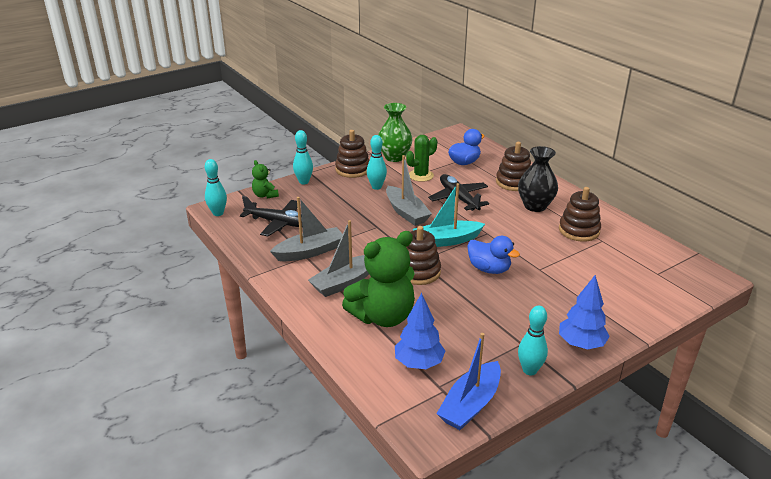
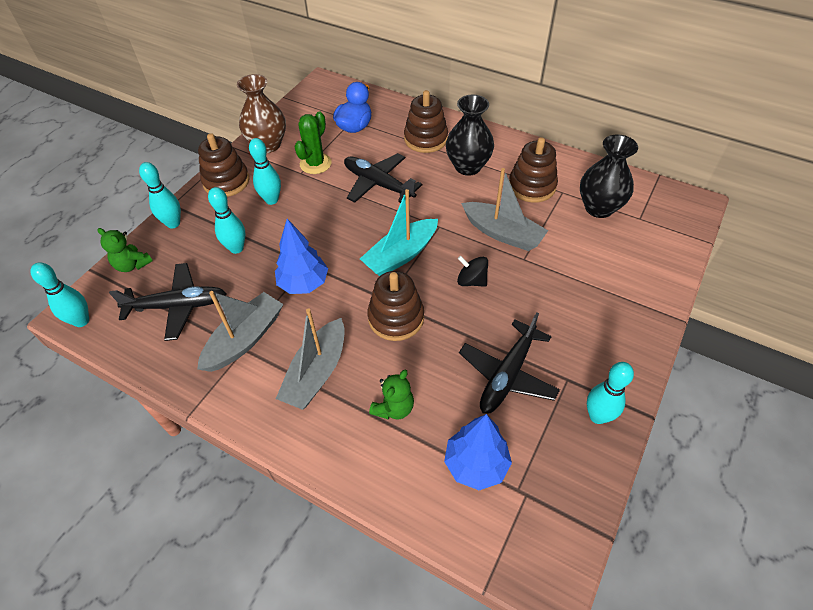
camera: 25 degrees left, 20 degrees up
(336, 205) = (236, 248): none -> turquoise bowling pin
(383, 316) = (394, 408): green teddy bear -> green teddy bear, size x0.47
(394, 157) = (268, 145): green vase -> brown vase
(406, 212) = (330, 228): grey boat -> grey boat (502, 233)
(470, 404) = (567, 501): blue boat -> none
(478, 326) = (507, 374): none -> black plane
(489, 269) = (471, 281): blue duck -> black spinning top
(581, 344) = (625, 352): blue tree -> blue tree (304, 284)
(626, 258) = (599, 208): none -> black vase

